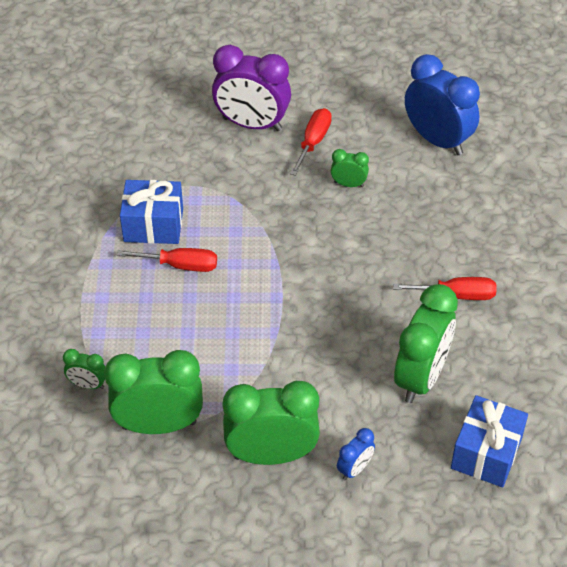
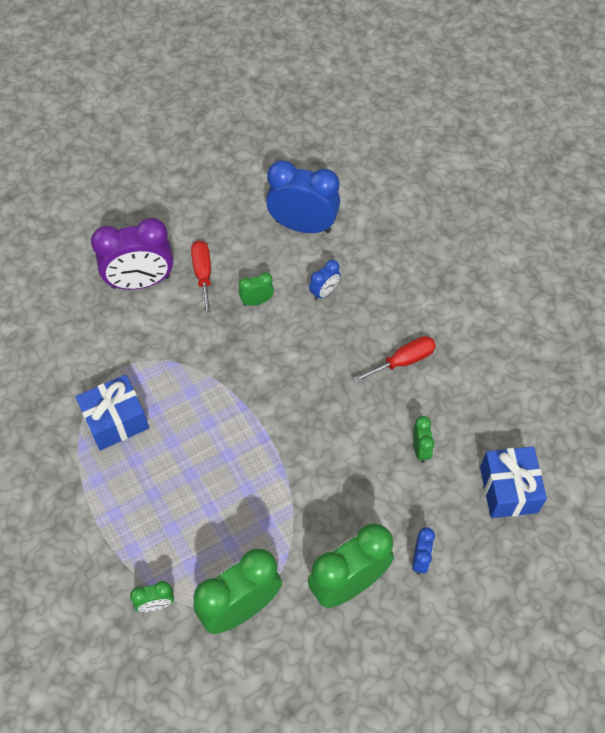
camera: 30 degrees left, 10 degrees up
(180, 265) = (164, 448): red screwdriver -> none
(419, 204) = (324, 292): none -> blue clock
(421, 377) = (420, 449): green clock -> green clock, size x0.47

